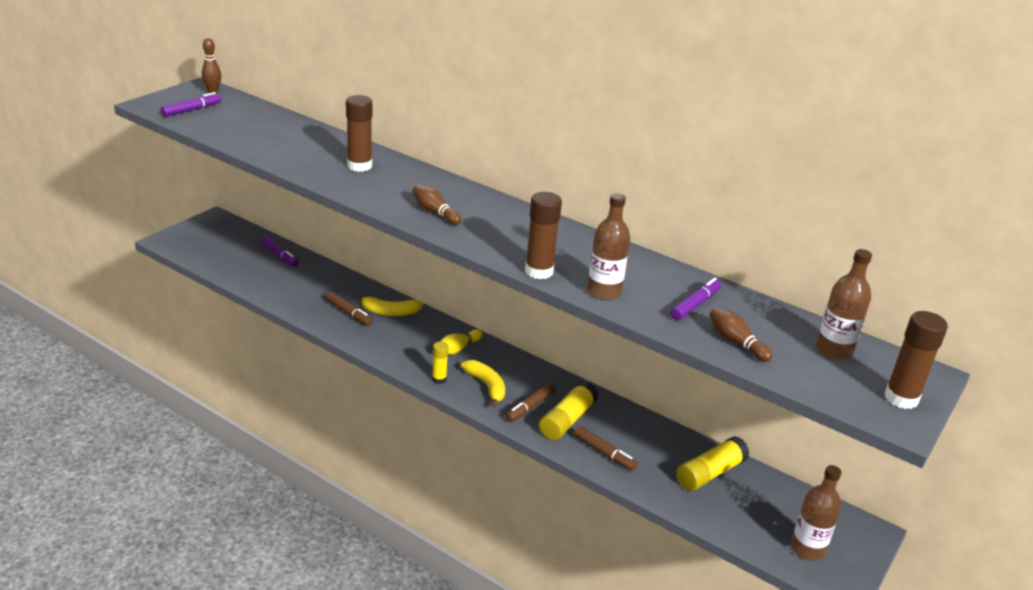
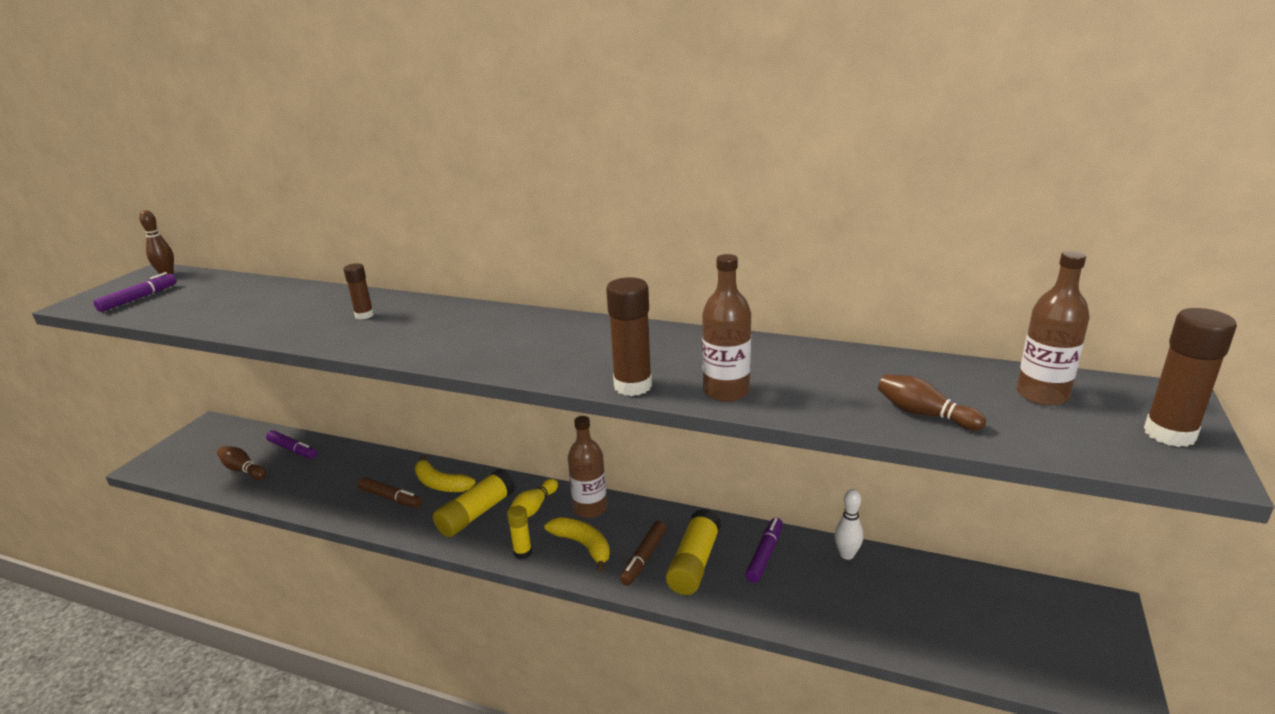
camera: 10 degrees left, 5 degrees down
(359, 166) = (364, 315): brown glue stick -> brown glue stick, size x0.59
(390, 312) = (440, 484): yellow banana -> yellow banana turned 45 degrees clockwise
(435, 212) = (474, 346): brown bowling pin -> brown bowling pin (243, 470)
(604, 453) = (755, 595): brown marker -> none
(689, 445) = (846, 555): none -> white bowling pin
(695, 305) = (844, 380): purple marker -> purple marker (765, 554)
(710, 473) = (888, 585): yellow glue stick -> yellow glue stick (476, 514)
(807, 549) = (1052, 654): brown bottle -> brown bottle (590, 508)

